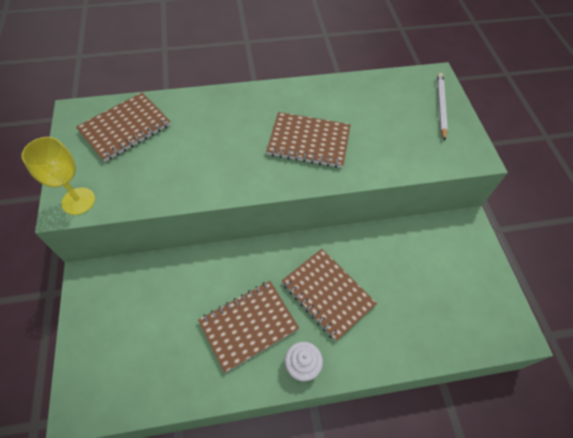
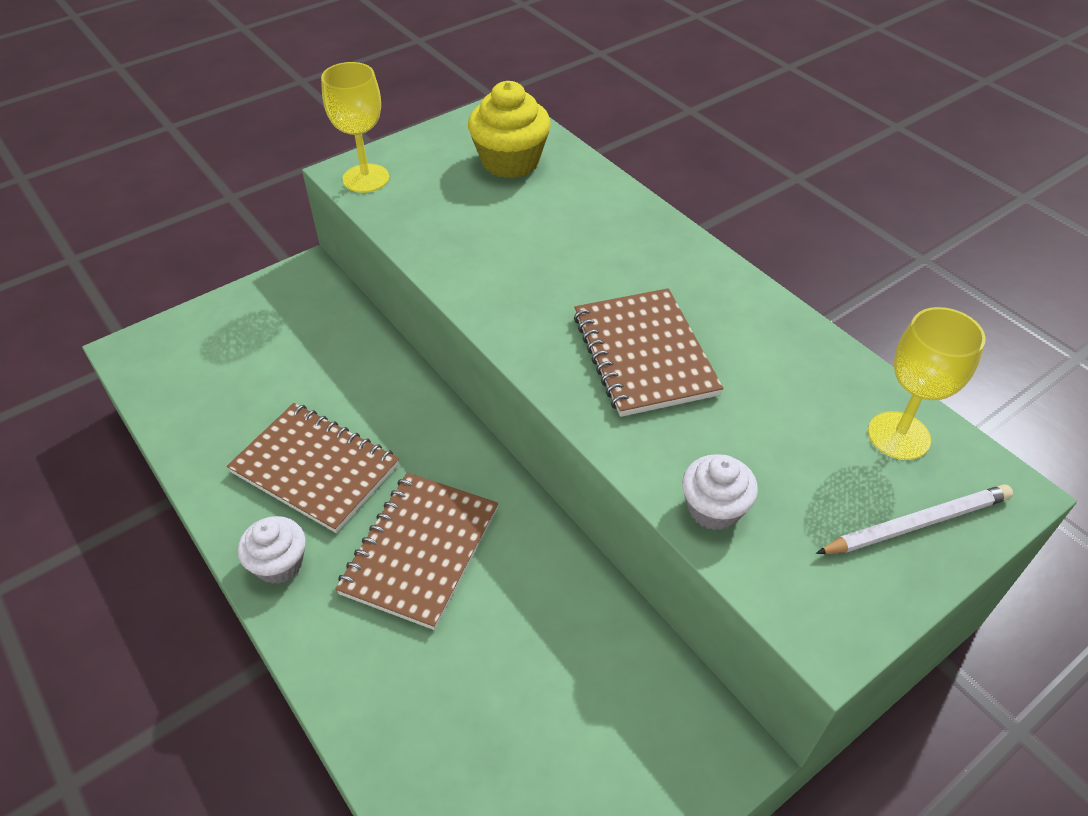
camera: 65 degrees right, 10 degrees down
(125, 128) = (510, 161): brown notebook -> yellow cupcake
(398, 88) = (898, 436): none -> yellow goblet
(407, 161) = (714, 509): none -> white cupcake

